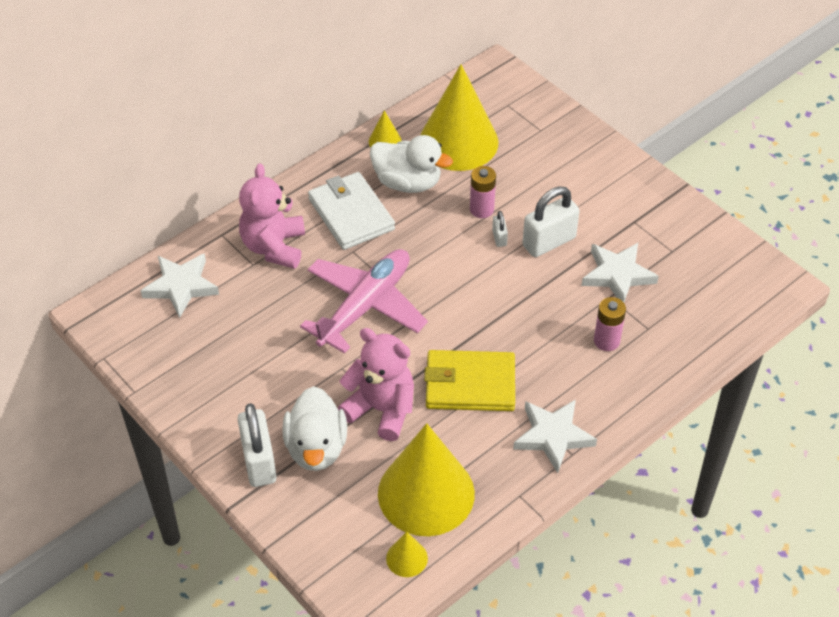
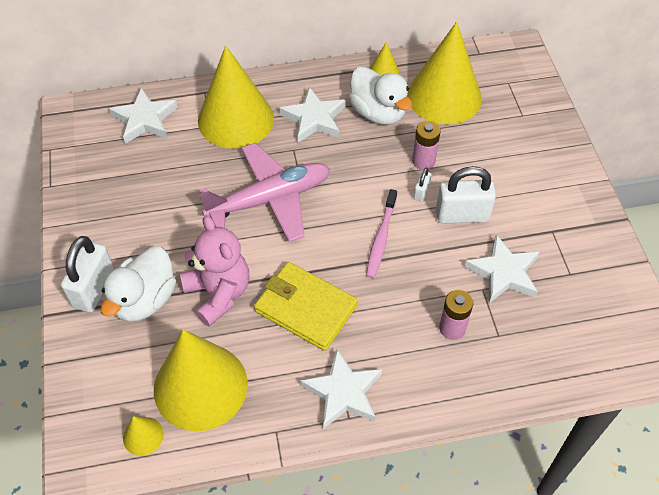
camera: 30 degrees right, 5 degrees up
(274, 247) = (235, 119): pink teddy bear -> yellow cone
(351, 214) = (314, 119): white wallet -> white star
(492, 294) = (381, 238): none -> pink toothbrush

